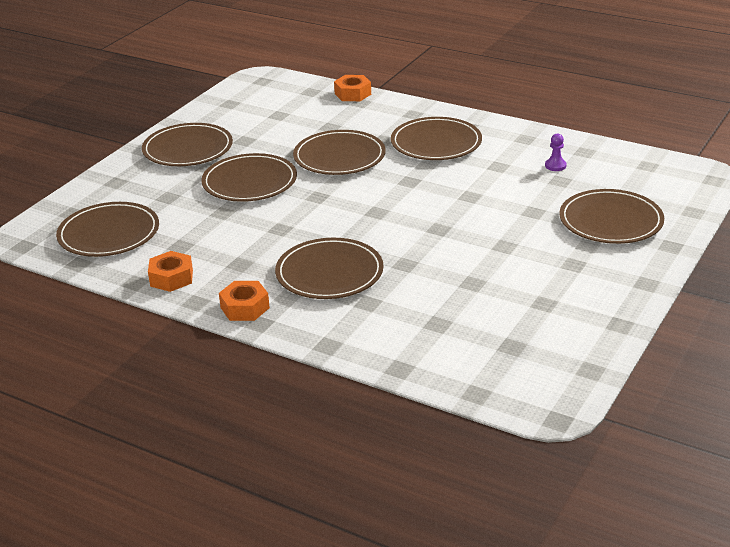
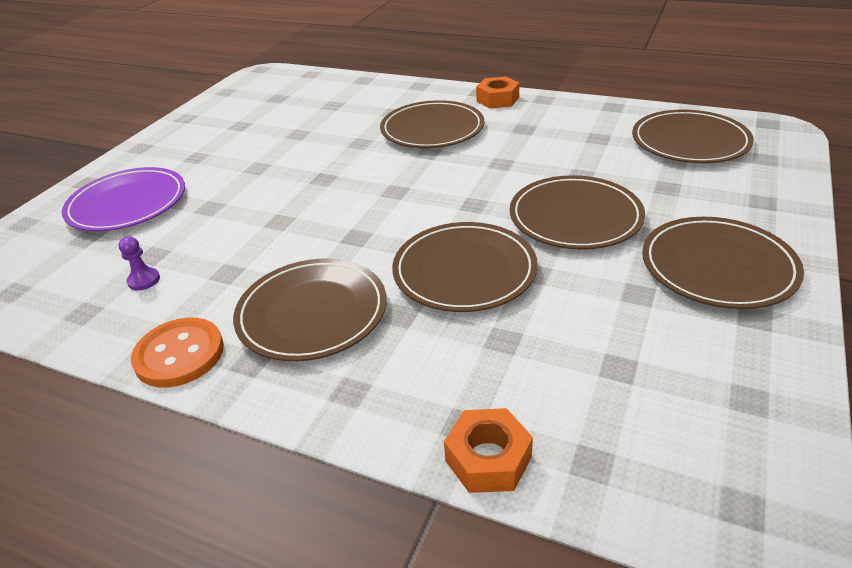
camera: 175 degrees right, 5 degrees up
(171, 278) = (581, 112): orange nut -> none
(509, 130) = (179, 354): none -> orange button
(610, 221) = (127, 204): brown plate -> purple plate

